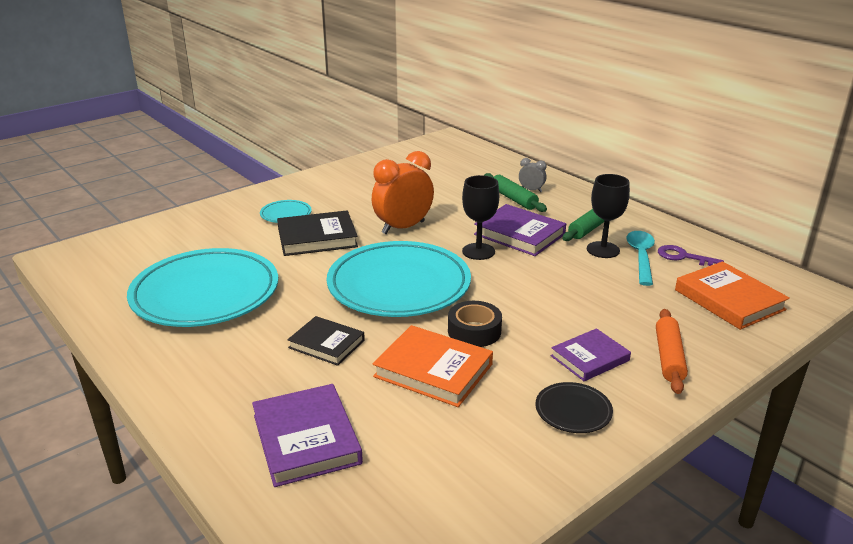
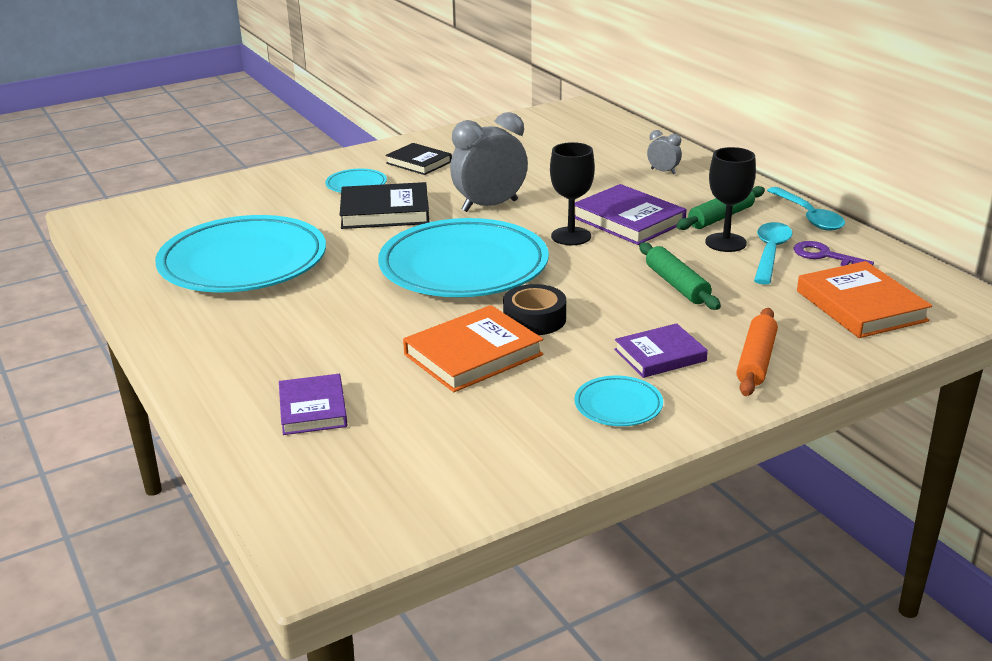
camera: 10 degrees right, 0 degrees up
(306, 439) = (313, 409): purple book -> purple book, size x0.66
(326, 344) = (362, 321): black book -> black book (419, 162)
(403, 227) = (489, 206): orange clock -> grey clock
(433, 370) = (473, 355): orange book -> orange book turned 75 degrees counterclockwise
(513, 199) = (636, 180): green rolling pin -> green rolling pin (677, 285)
(573, 411) = (618, 405): black plate -> turquoise plate
(656, 223) = (808, 216): none -> turquoise spoon

